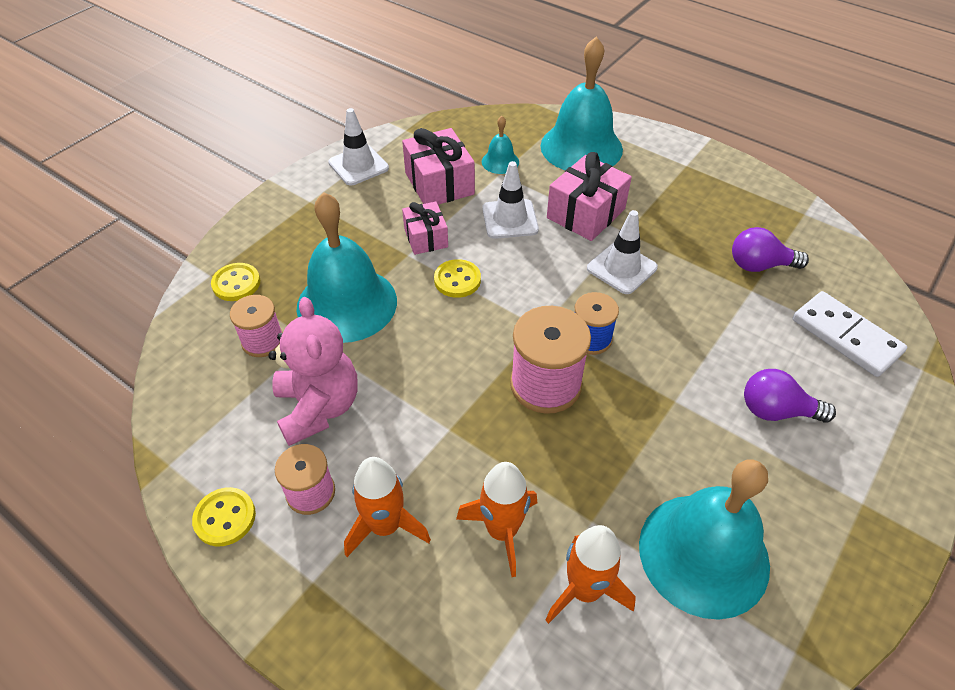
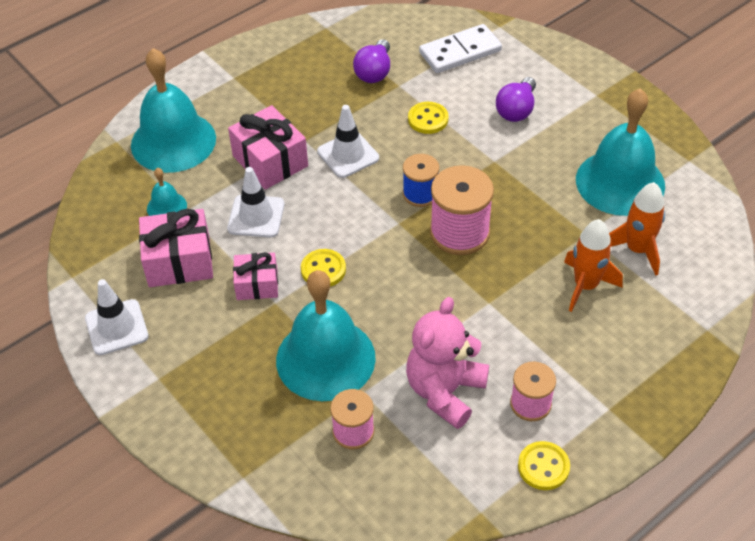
camera: 75 degrees left, 0 degrees up
(236, 283) = (265, 452): yellow button -> yellow button (428, 119)
(319, 407) = (445, 391): pink teddy bear -> pink teddy bear turned 60 degrees counterclockwise
(385, 526) = (570, 356): orange rocket -> none

